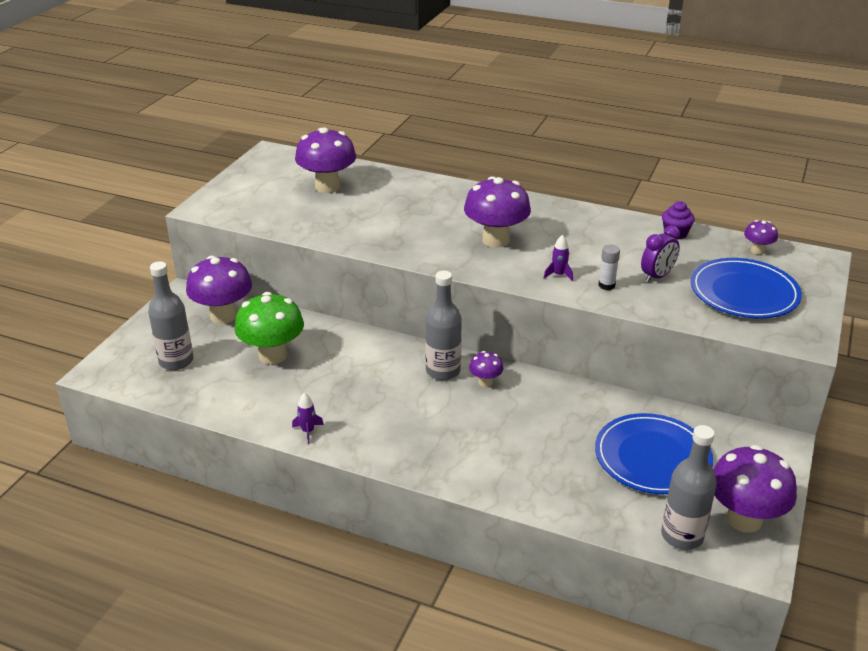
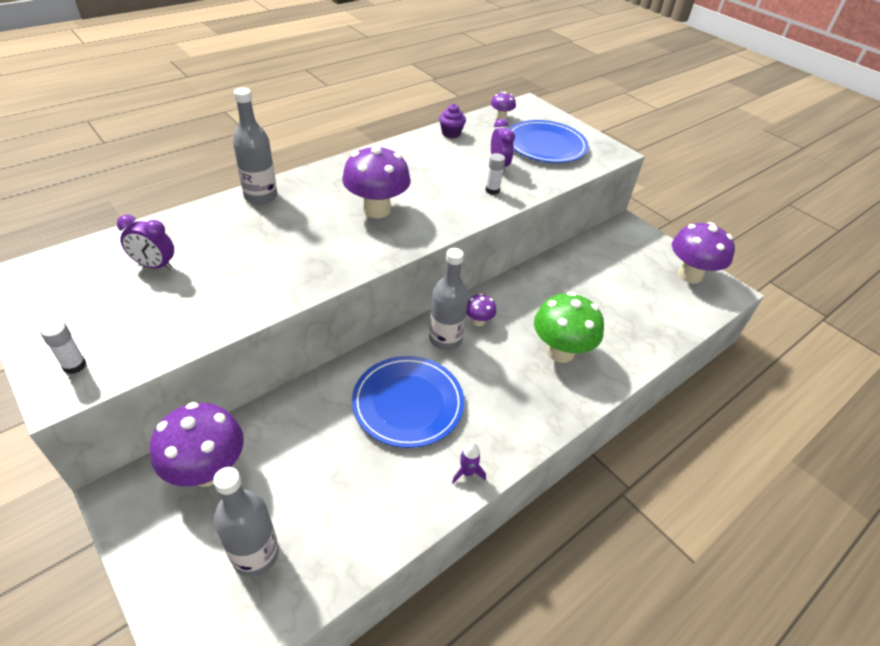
camera: 65 degrees left, 10 degrees up
(221, 203) = (74, 365): none -> white glue stick
(272, 355) = (323, 453): green mushroom -> green mushroom (560, 351)
(327, 186) = (155, 266): purple mushroom -> purple clock
(558, 275) = (459, 204): purple rocket -> none
(652, 457) = (614, 282): blue plate -> blue plate (408, 403)
(682, 536) = (695, 308): grey bottle -> grey bottle (260, 196)

